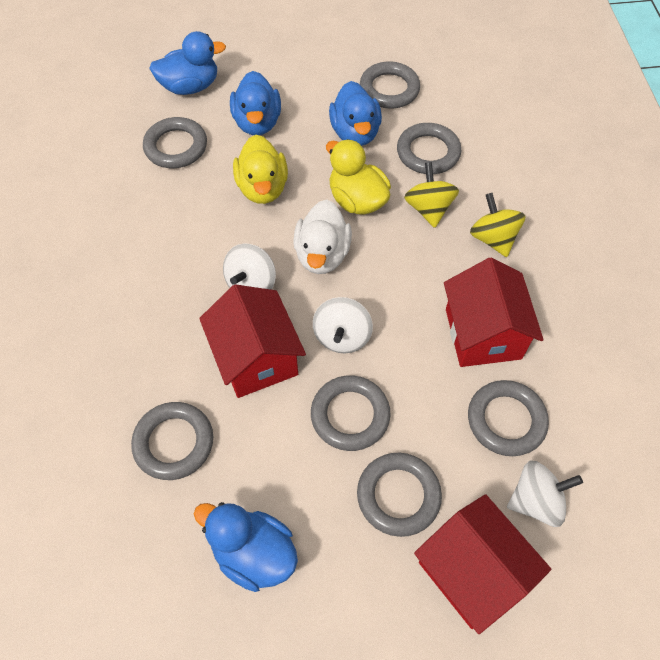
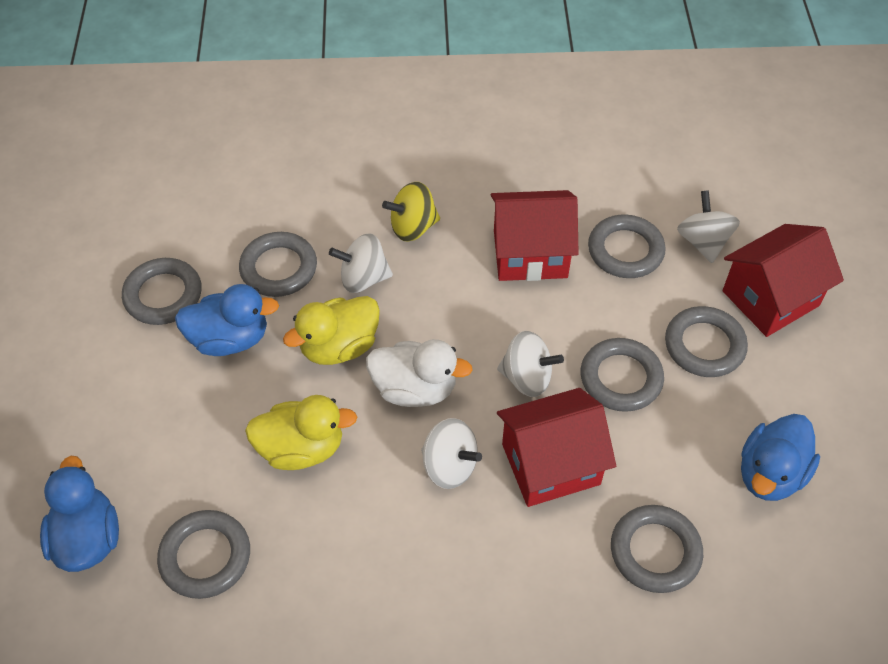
camera: 85 degrees left, 5 degrees down
(257, 122) = (184, 450): blue duck -> none
(428, 209) = (363, 278): yellow spinning top -> white spinning top

